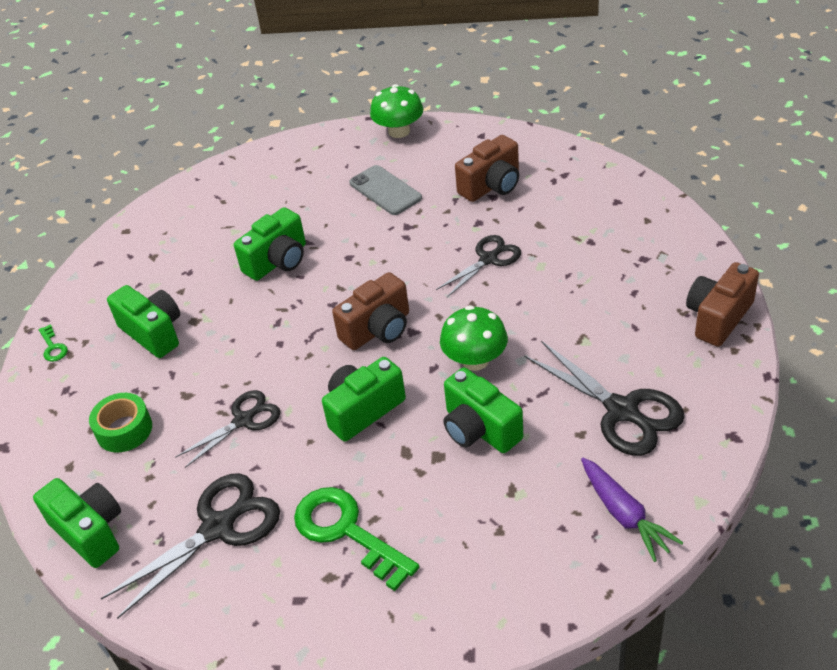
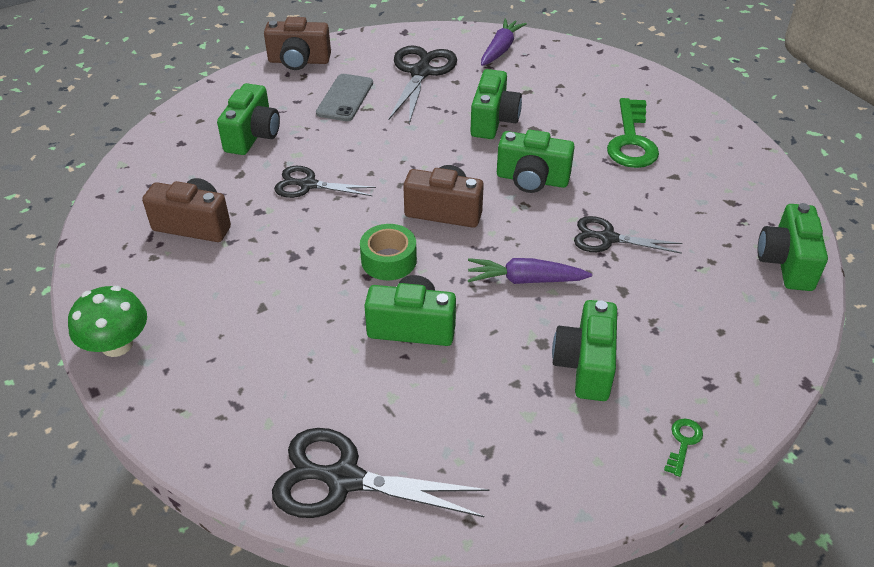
camera: 130 degrees left, 0 degrees up
(124, 430) = (696, 307): green tape -> green tape (389, 260)
(218, 528) = (700, 198): black scissors -> black scissors (344, 479)
(256, 341) = (525, 280): none -> purple carrot
(385, 190) = (243, 300): grey phone -> grey phone (345, 98)
(475, 360) = (432, 147): green mushroom -> none
(593, 246) = (253, 136): none -> green camera

